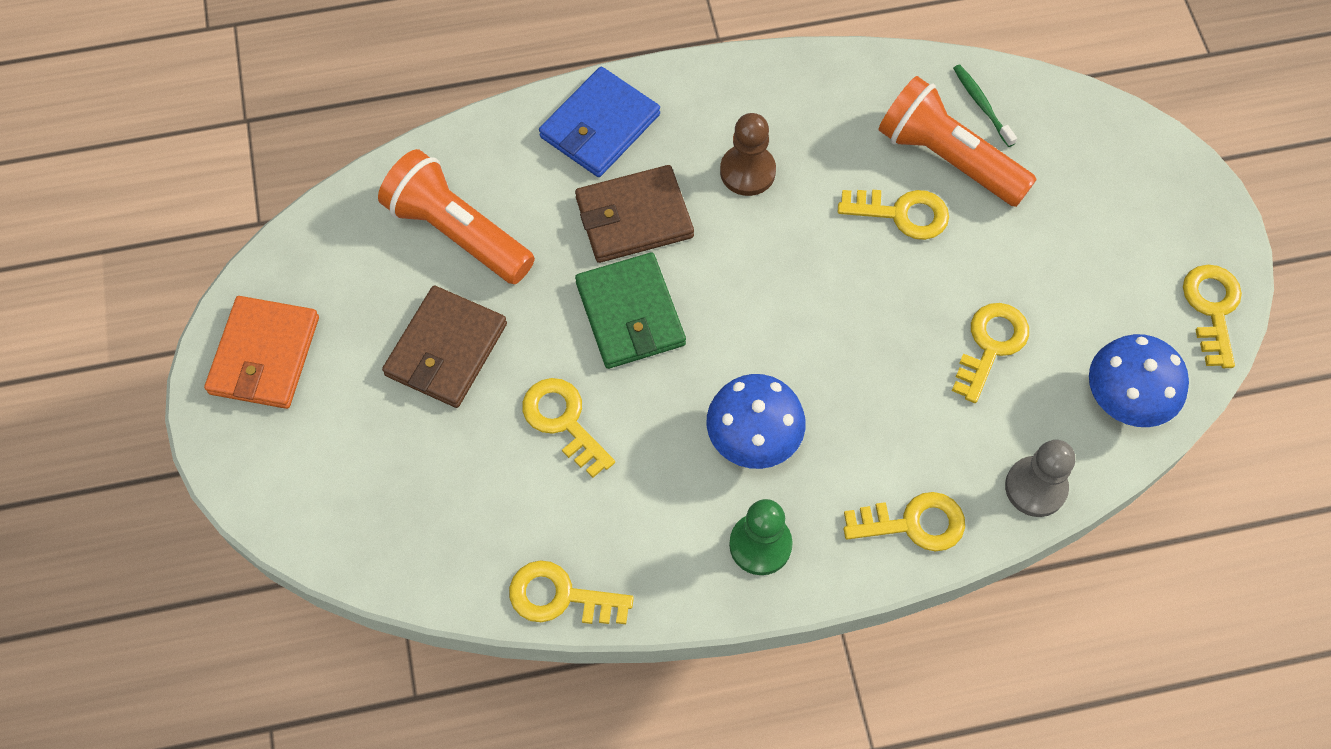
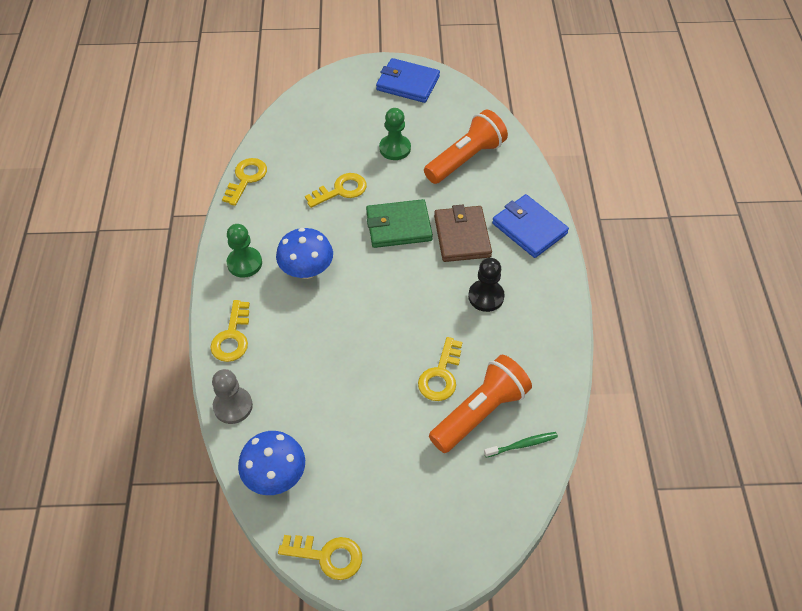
camera: 100 degrees right, 10 degrees down
(264, 355) = (408, 83): orange wallet -> blue wallet
(446, 349) = (395, 148): brown wallet -> green pawn
(747, 171) = (486, 296): brown pawn -> black pawn
(991, 345) = (334, 405): yellow key -> none

